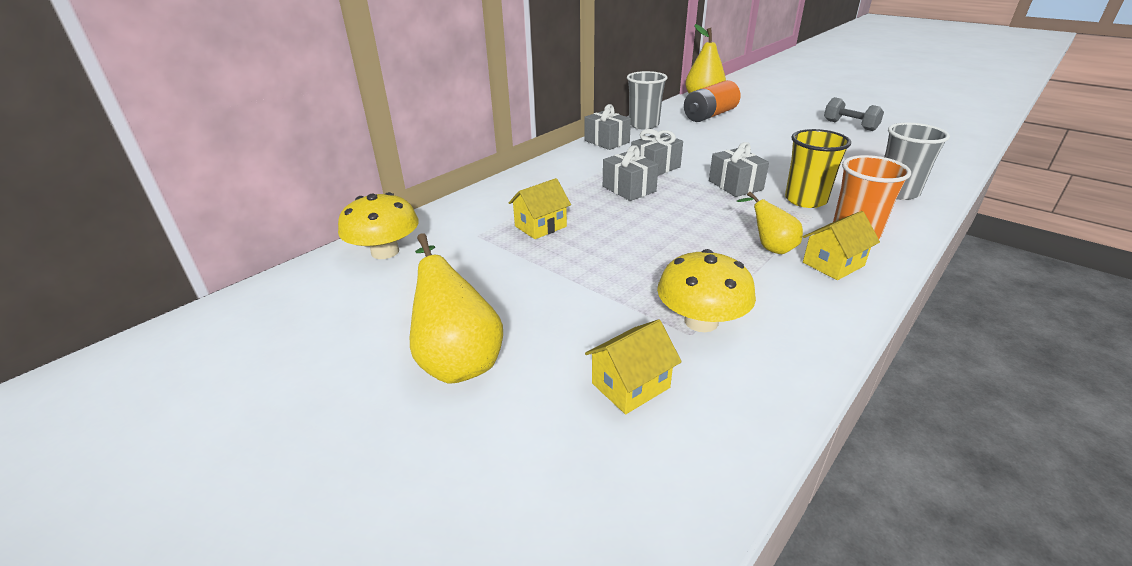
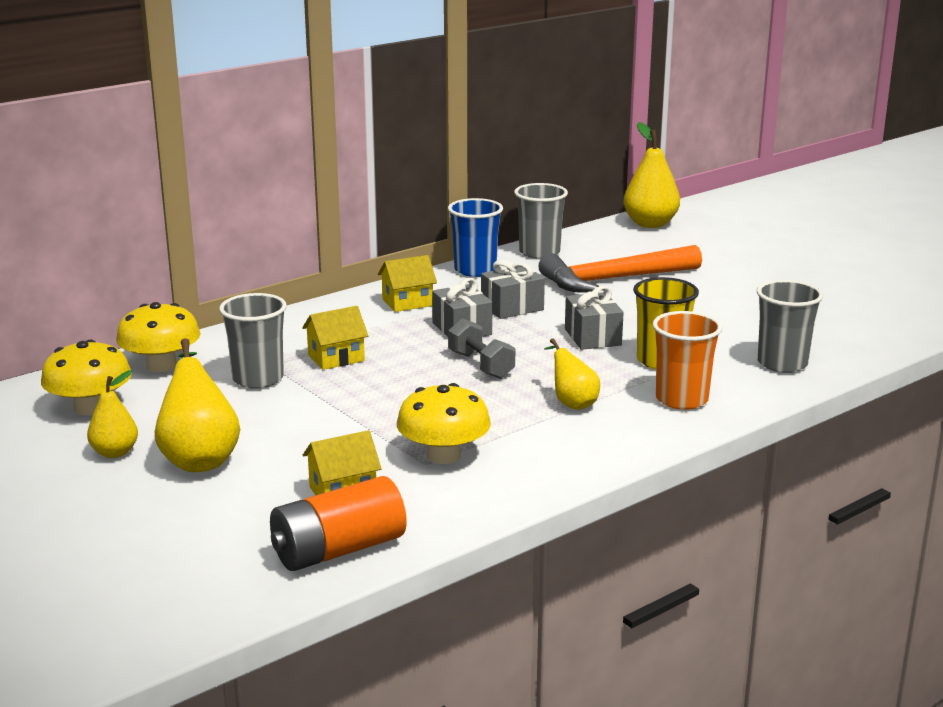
camera: 10 degrees right, 10 degrees down
(325, 308) = (90, 408): none -> yellow mushroom
(363, 364) = (115, 452): none -> yellow pear
(480, 255) = (258, 379): none -> grey cup
(607, 141) = (475, 270): grey gift -> blue cup
(710, 115) = (640, 247): orange battery -> orange battery (338, 550)
(712, 139) = (613, 279): none -> orange hammer
(833, 264) = (625, 424): yellow house -> yellow house (407, 302)
(850, 125) = (818, 278): grey dumbbell -> grey dumbbell (481, 365)

